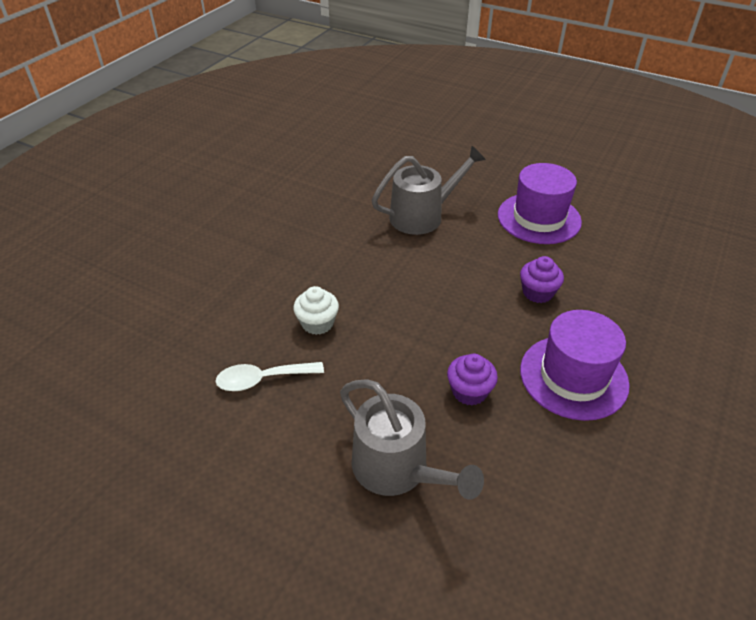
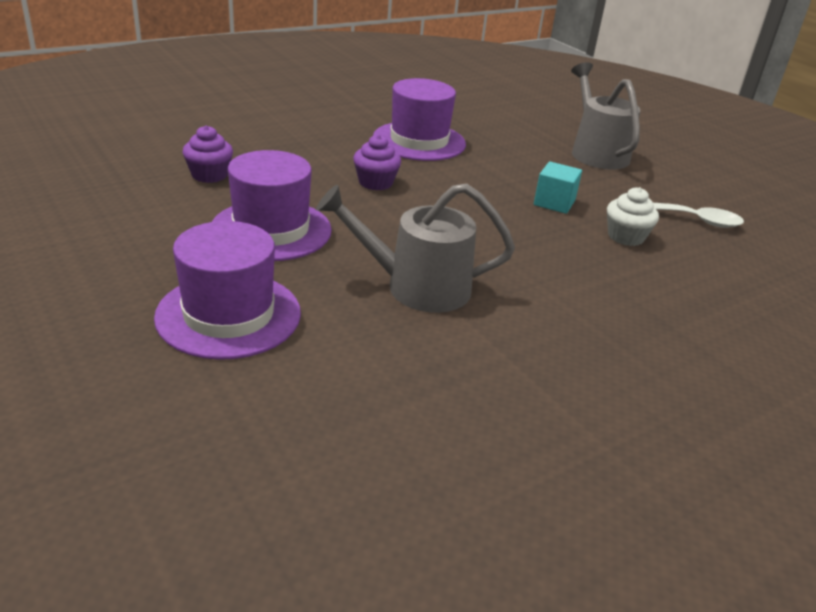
camera: 155 degrees left, 10 degrees down
(392, 340) = (554, 203): none -> turquoise cube
(469, 391) = (511, 160): purple cupcake -> purple cupcake (209, 175)
(488, 167) = (228, 315): none -> purple hat

